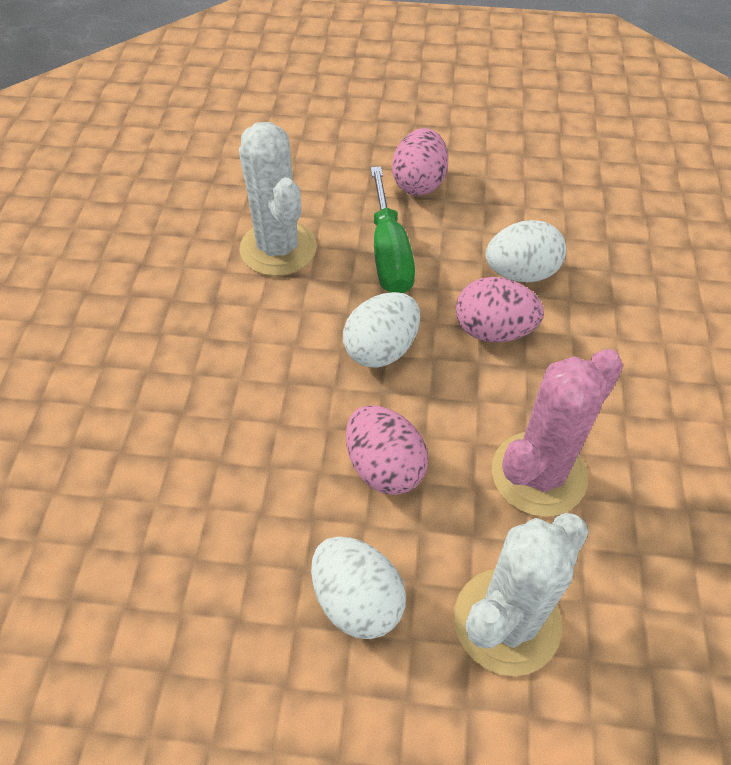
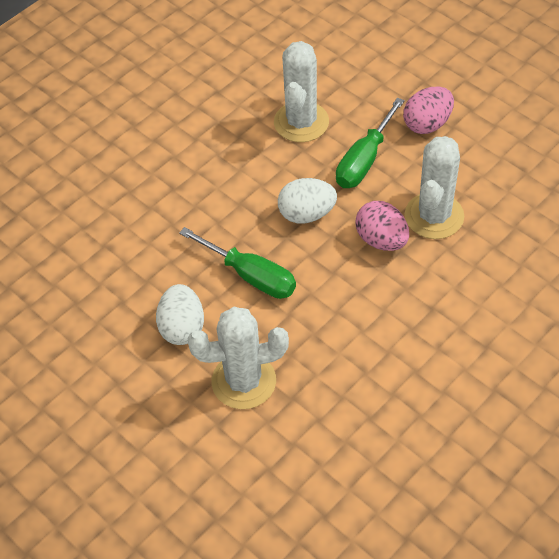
camera: 40 degrees right, 0 degrees up
(384, 467) = (251, 276): pink egg -> green screwdriver
(521, 273) = (434, 216): white egg -> white cactus
(538, 474) = (328, 328): pink cactus -> none

